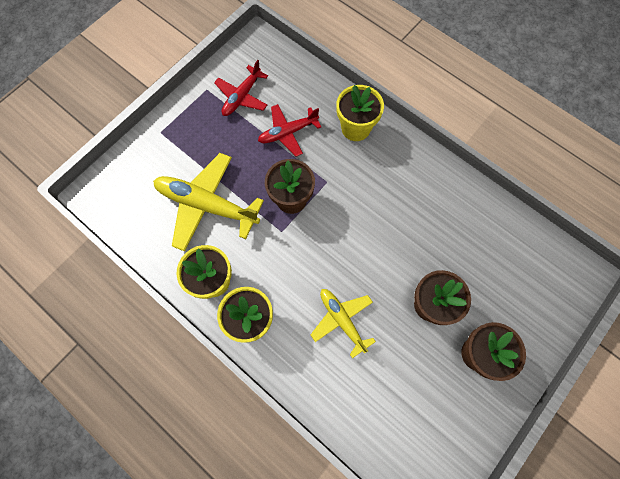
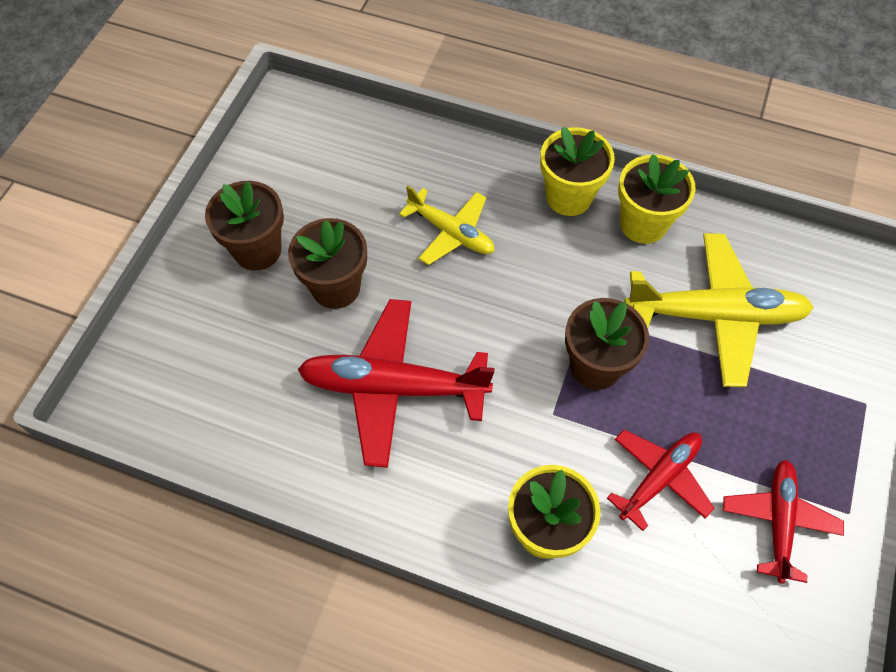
camera: 160 degrees right, 10 degrees down
(411, 226) = (392, 387): none -> red plane

